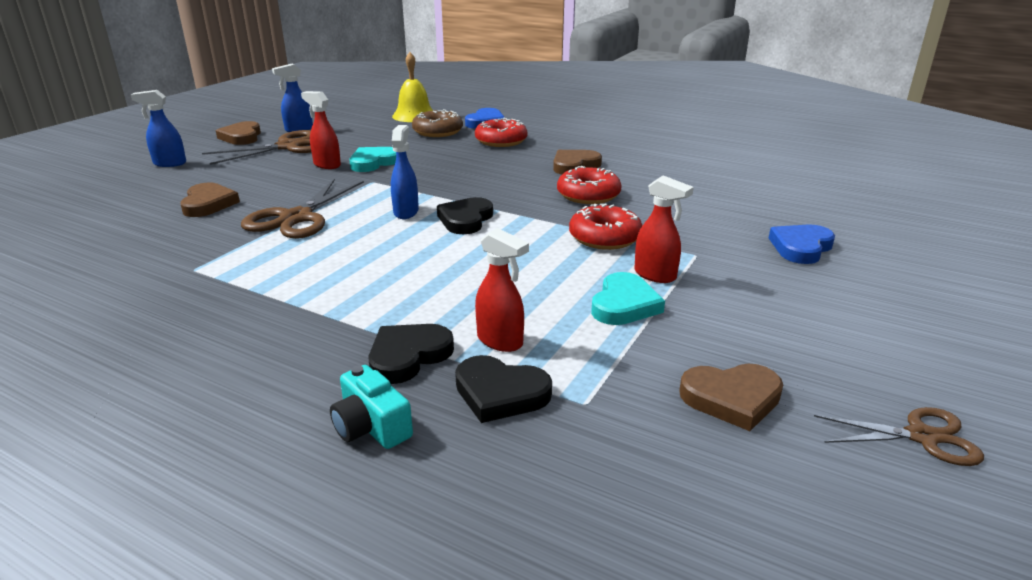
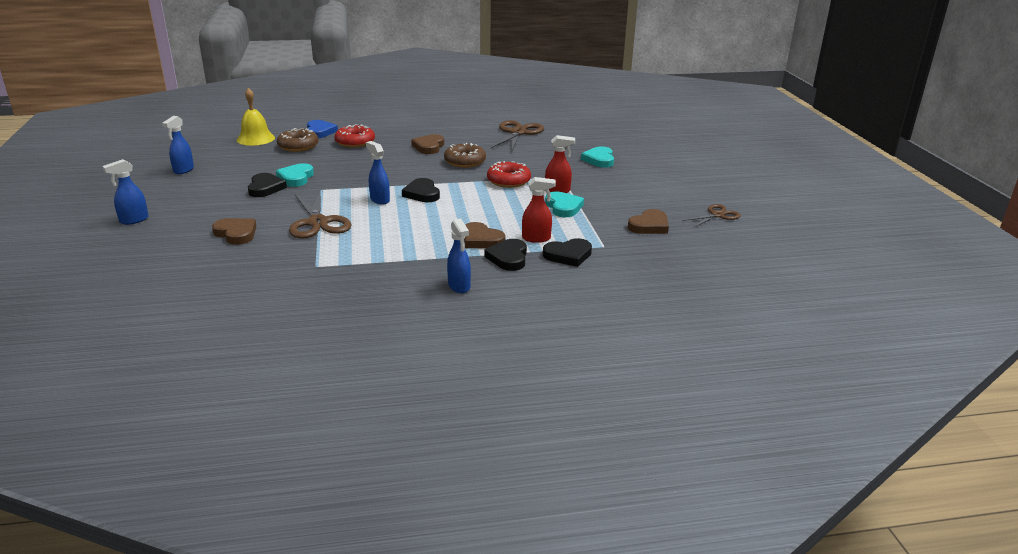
camera: 40 degrees left, 0 degrees up
(241, 137) = (147, 187): brown heart -> brown heart (481, 240)
(268, 373) = (459, 286): none -> blue spray bottle
(289, 147) = (206, 184): brown scissors -> brown scissors (518, 133)
(327, 165) = (265, 188): red spray bottle -> black heart
(371, 426) = (539, 284): turquoise camera -> none
(588, 195) = (465, 162): red donut -> brown donut
(801, 247) = (599, 160): blue heart -> turquoise heart

